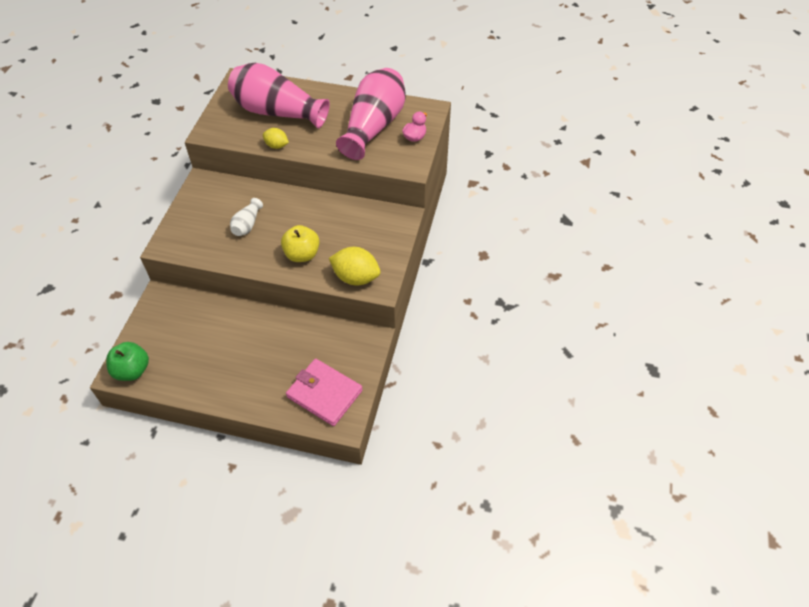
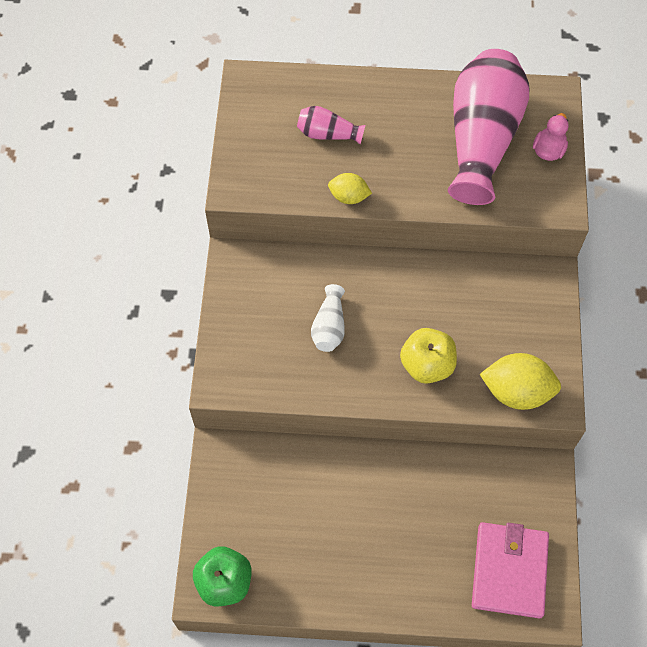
camera: 10 degrees left, 10 degrees up
(277, 112) = (328, 134): pink vase -> pink vase, size x0.44
(324, 394) = (509, 571): pink wallet -> pink wallet turned 75 degrees clockwise

